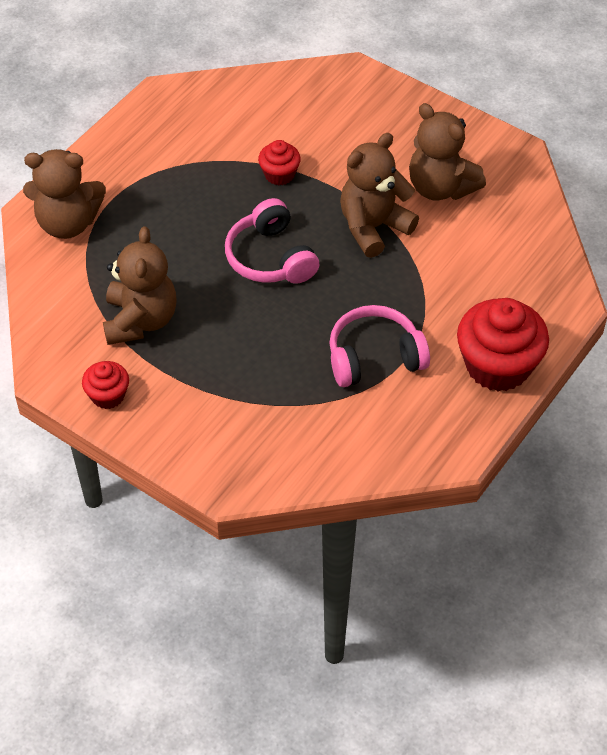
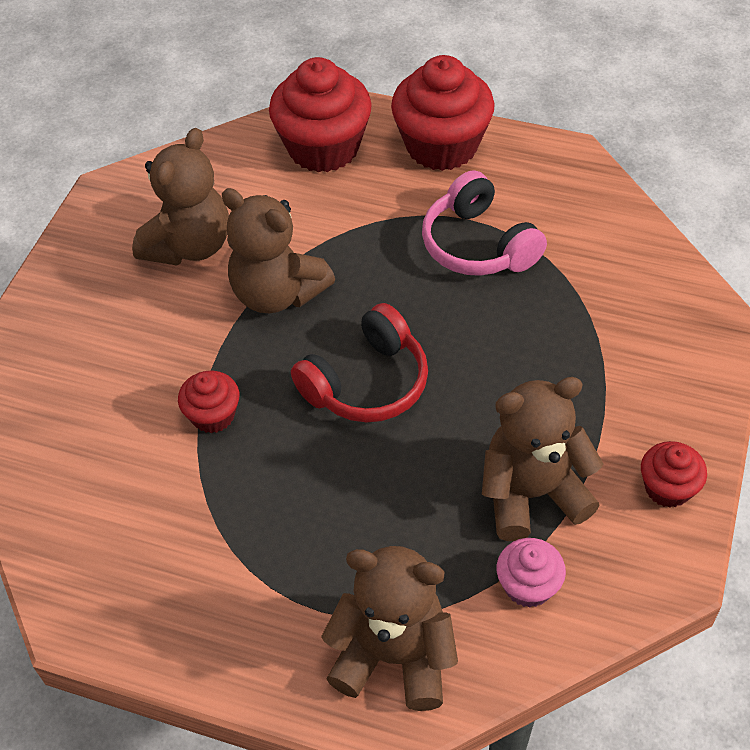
camera: 105 degrees left, 0 degrees up
(68, 223) = (394, 656): brown teddy bear -> brown teddy bear turned 60 degrees counterclockwise
(78, 298) = (528, 585): none -> pink cupcake
(271, 257) = (366, 382): pink headphones -> red headphones
(522, 287) = (323, 148): none -> red cupcake

